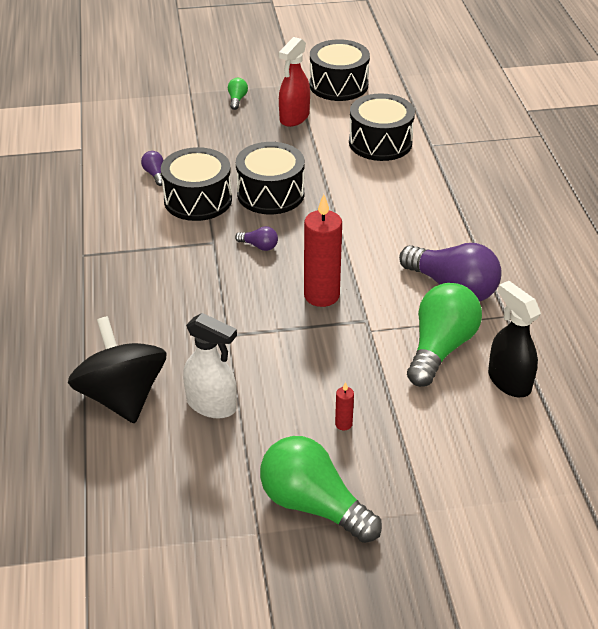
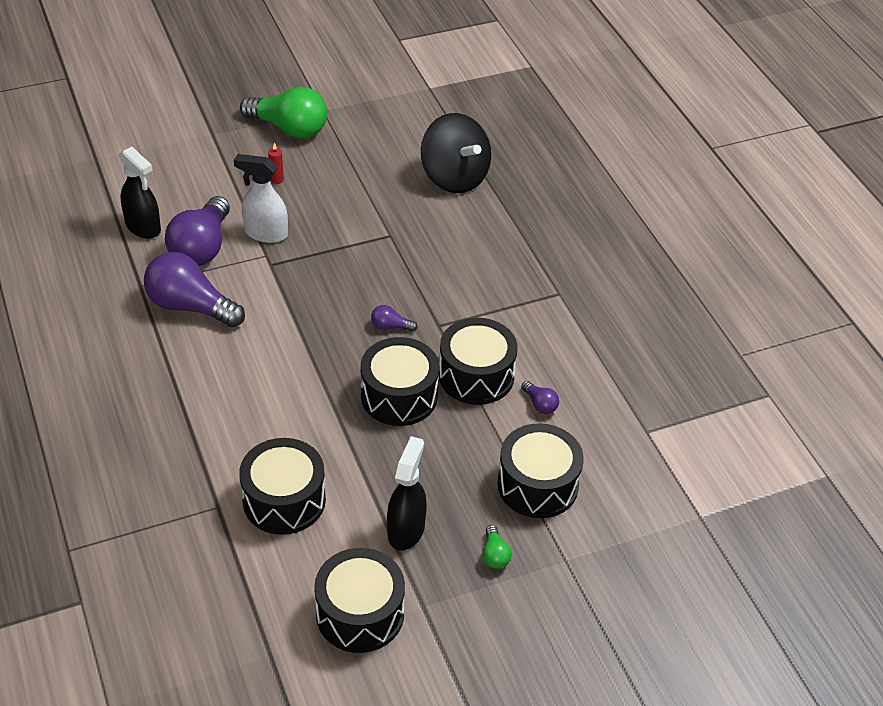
camera: 165 degrees right, 5 degrees up
(186, 129) = (537, 485): none -> black drum
(212, 405) = (382, 180): white spray bottle -> white spray bottle (265, 233)
(294, 118) = (406, 530): red spray bottle -> black spray bottle
(321, 295) = (316, 282): red candle -> none
(440, 348) = (202, 247): green light bulb -> purple light bulb

